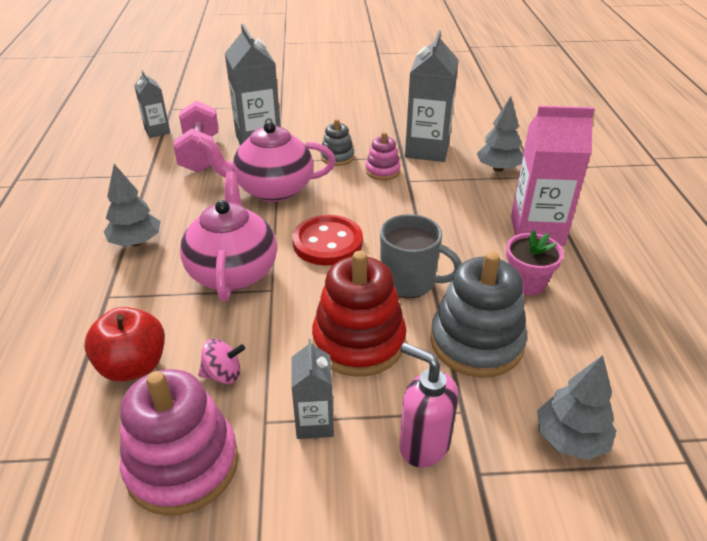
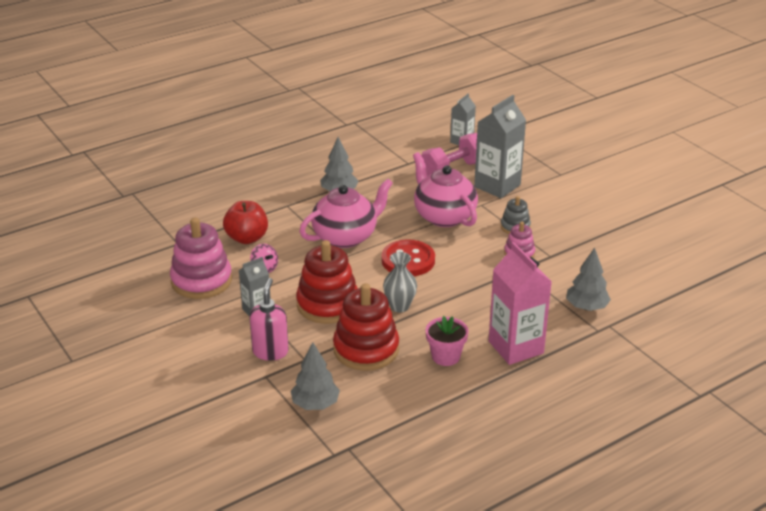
camera: 60 degrees right, 5 degrees down
(409, 282) = (399, 306): grey mug -> grey vase
(427, 150) = (574, 264): grey carton -> none
(476, 342) = (366, 349): grey stacking toy -> red stacking toy

